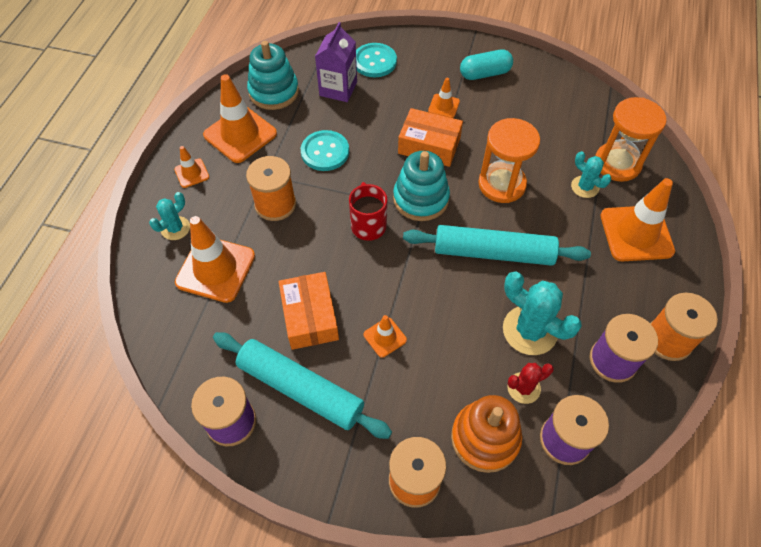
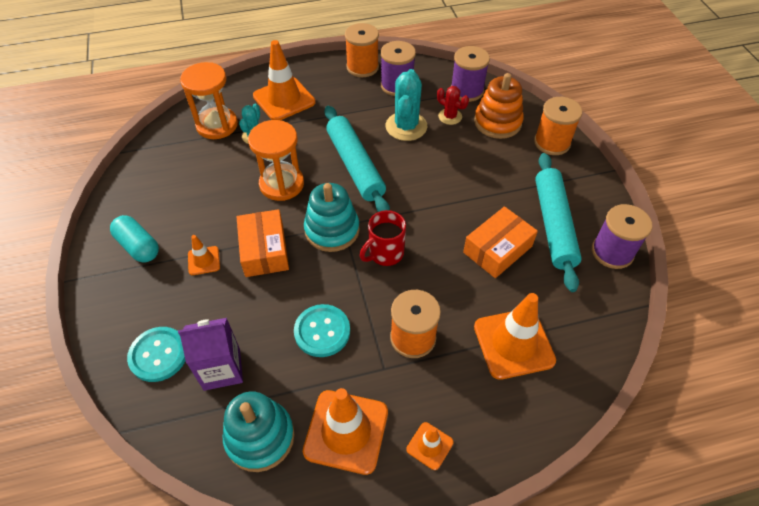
camera: 120 degrees left, 5 degrees down
(175, 228) = (502, 411): turquoise cactus -> none
(385, 337) = (475, 197): orange traffic cone -> none

